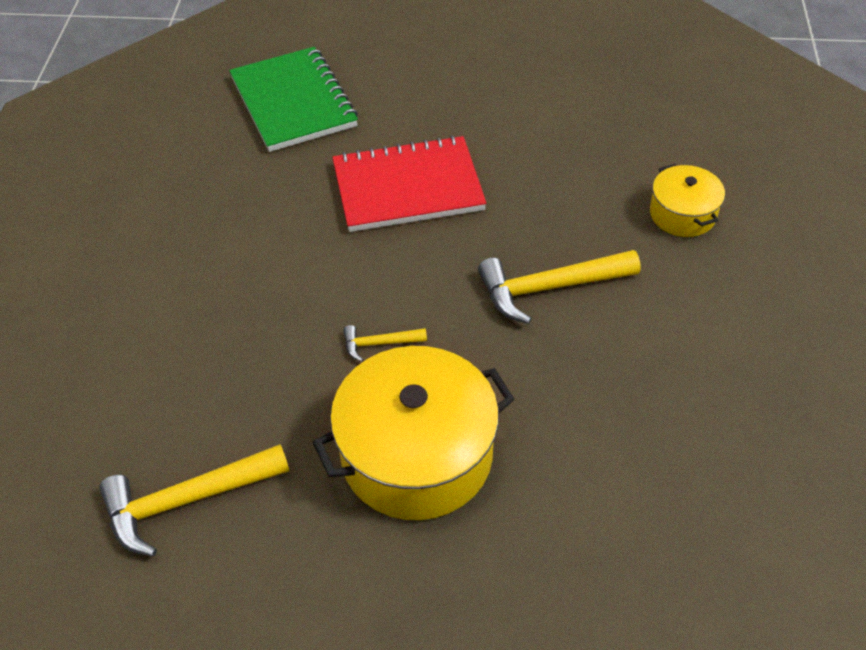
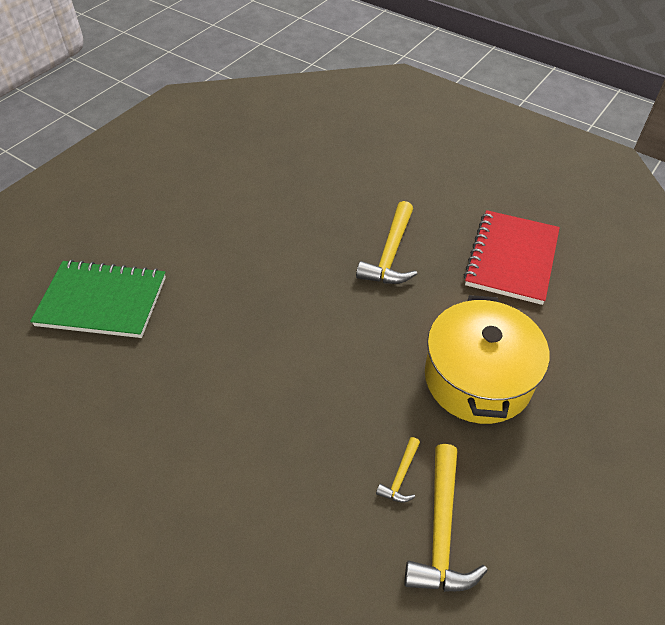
camera: 60 degrees left, 0 degrees up
(379, 344) = (375, 356): yellow hammer -> yellow hammer (400, 476)
(408, 187) = (249, 278): red notebook -> red notebook (511, 258)
(682, 214) = (378, 173): yellow pot -> none

